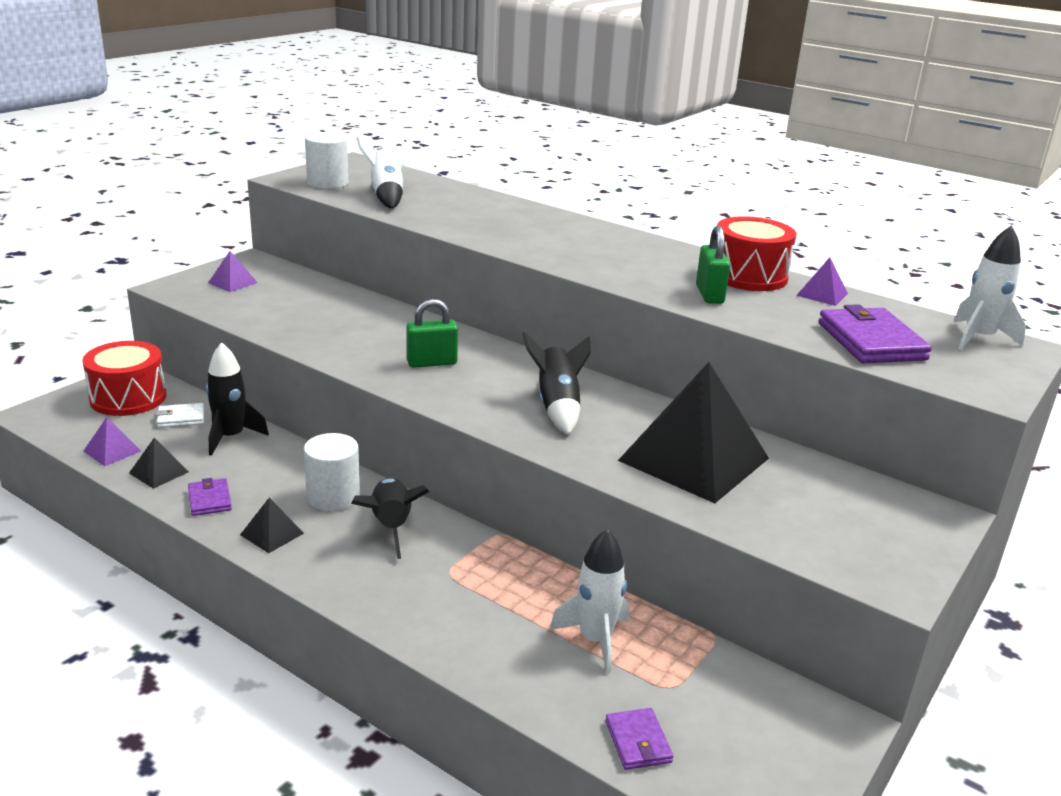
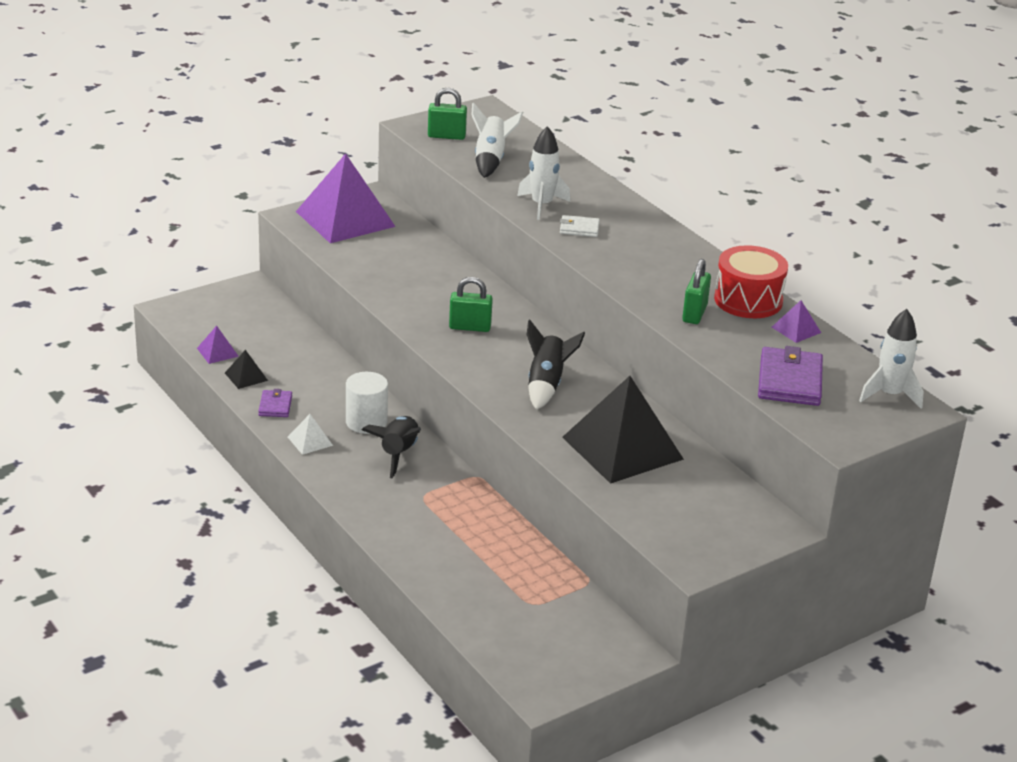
camera: 20 degrees right, 5 degrees up
(128, 398) = (242, 307): red drum -> none
(181, 418) = (277, 333): white wallet -> white wallet (579, 228)
(231, 437) = (309, 357): black rocket -> none
(233, 282) = (345, 219): purple pyramid -> purple pyramid, size x2.42
(272, 534) = (310, 441): black pyramid -> white pyramid
(327, 183) = (446, 136): white cylinder -> green padlock
(595, 640) = (500, 563): white rocket -> white rocket (542, 205)
(638, 742) = (487, 628): purple wallet -> none

